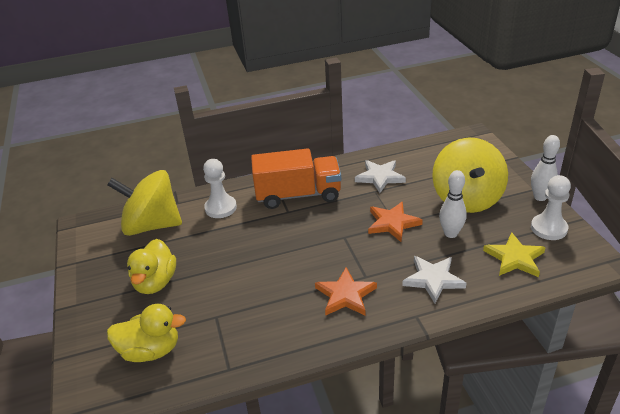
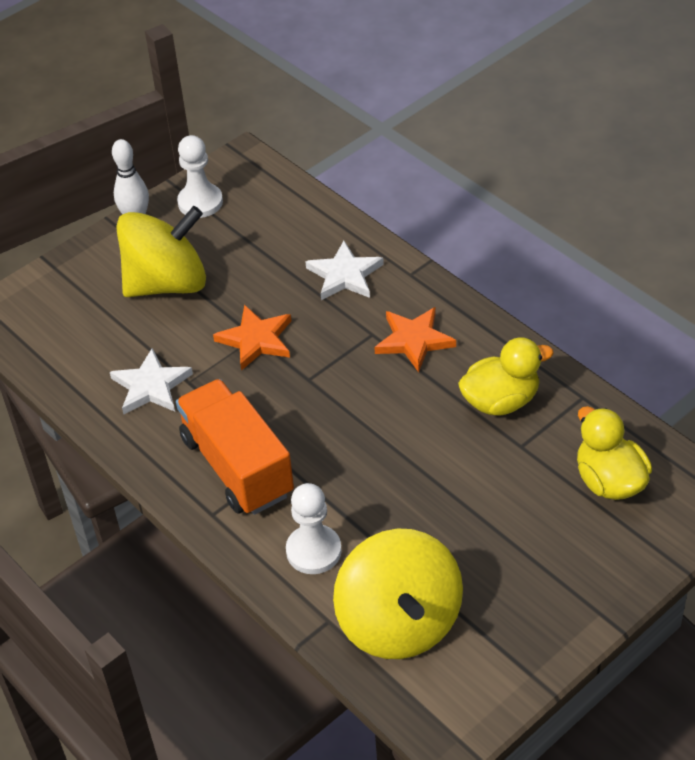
camera: 115 degrees left, 10 degrees up
(155, 282) = (507, 542): yellow duck -> yellow duck (501, 401)
(450, 233) = (251, 281): white bowling pin -> none
(514, 258) = (271, 219): yellow star -> none

